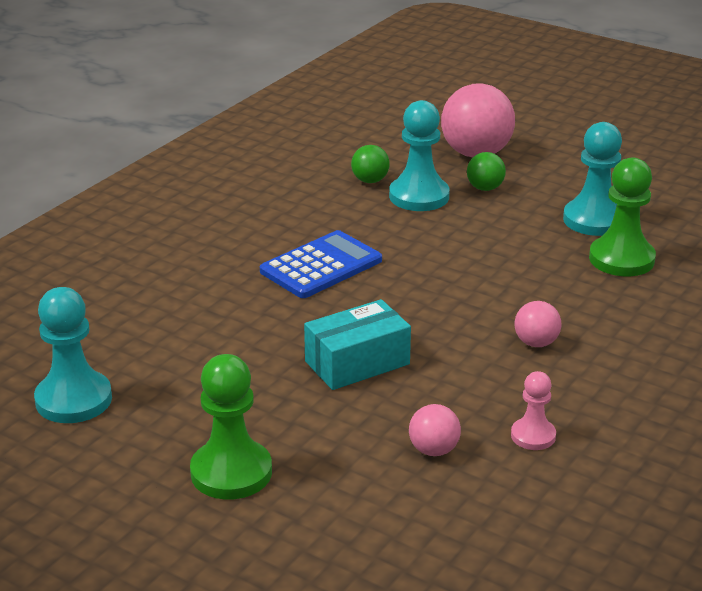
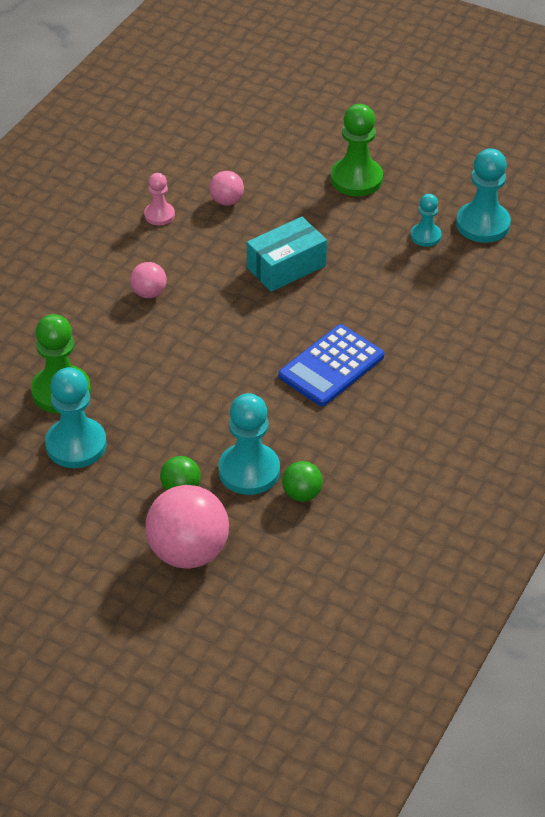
camera: 175 degrees right, 15 degrees up
(159, 389) = (425, 236): none -> turquoise pawn

